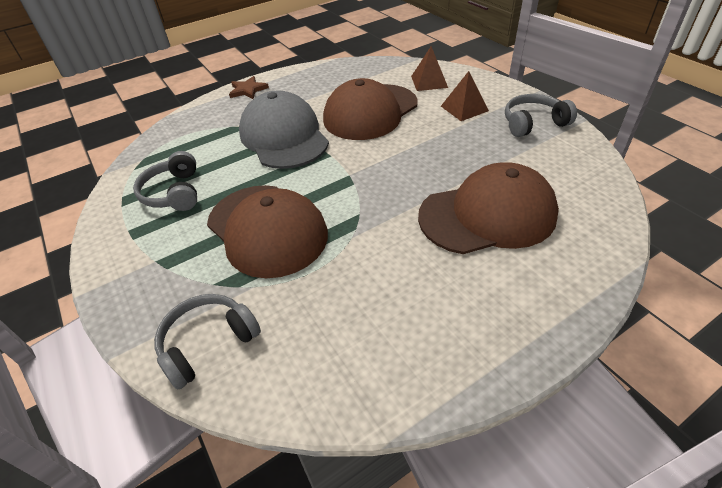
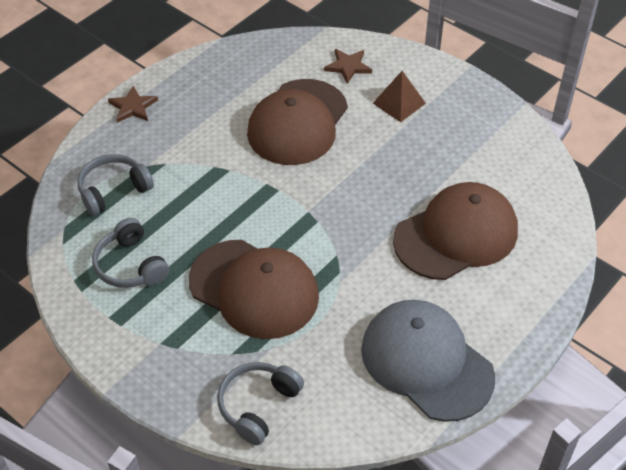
camera: 20 degrees left, 5 degrees up
(284, 137) = (214, 172): grey cap -> grey cap (426, 362)
(429, 82) = (348, 66): brown pyramid -> brown star
(533, 123) = (474, 115): grey headphones -> grey headphones (113, 190)

